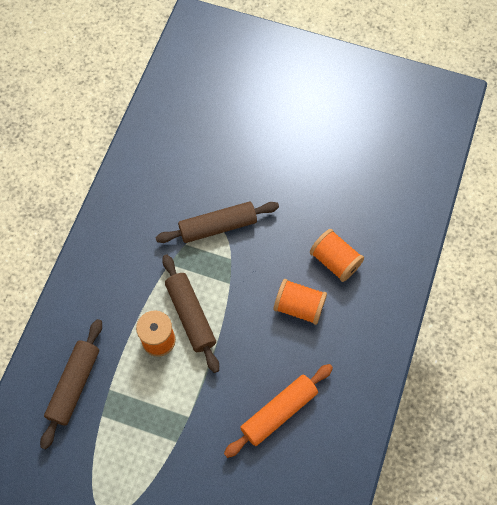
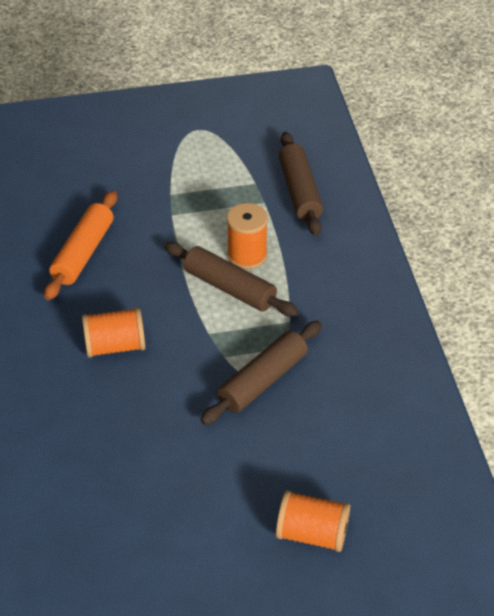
camera: 150 degrees right, 20 degrees down
(335, 261) = (98, 408): orange spool -> orange spool (312, 534)

